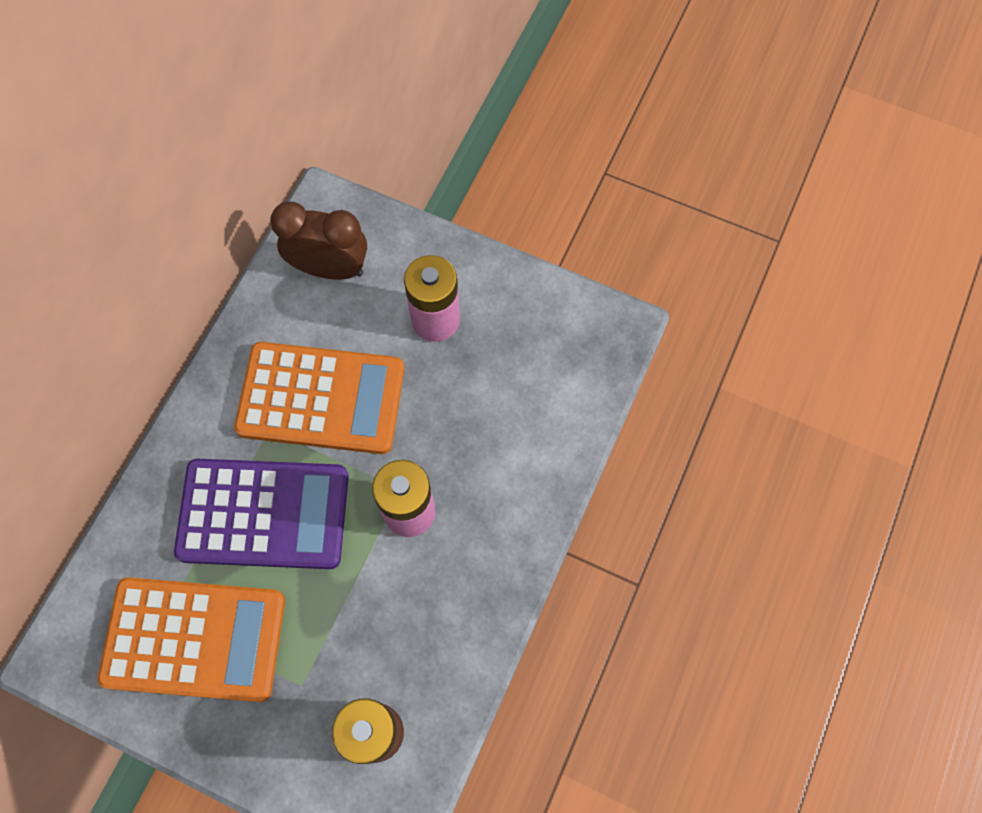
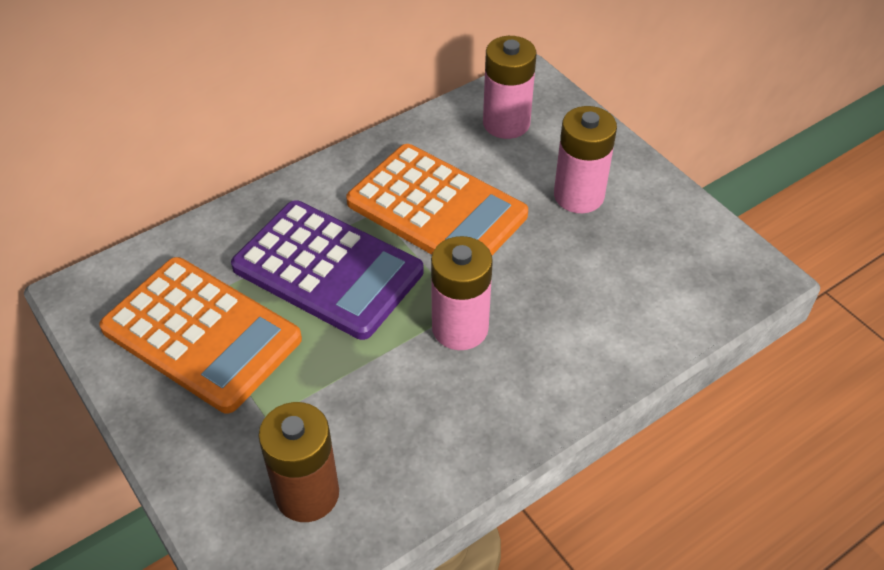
camera: 30 degrees right, 20 degrees down
(330, 269) = (506, 123): brown clock -> pink battery

